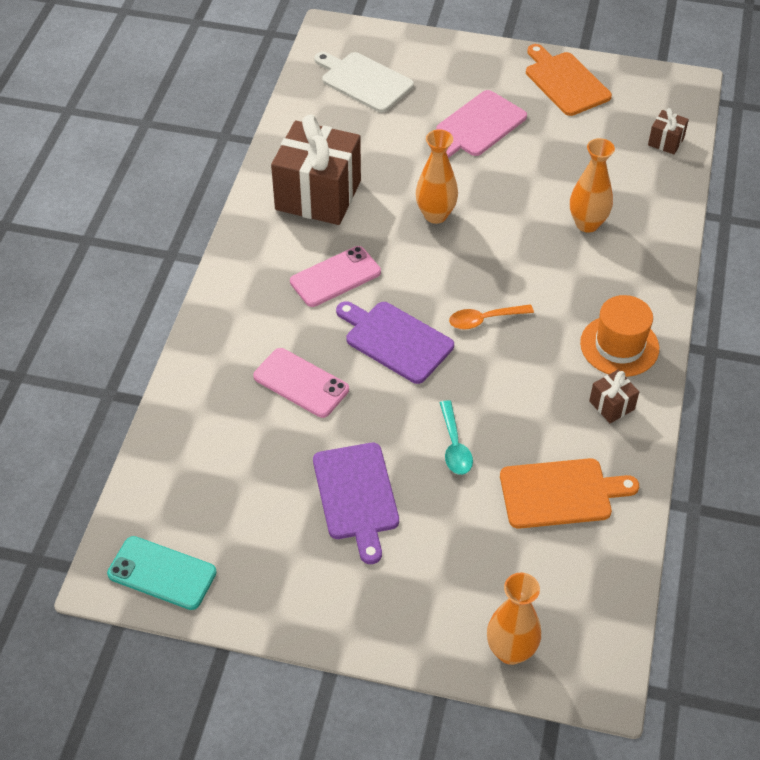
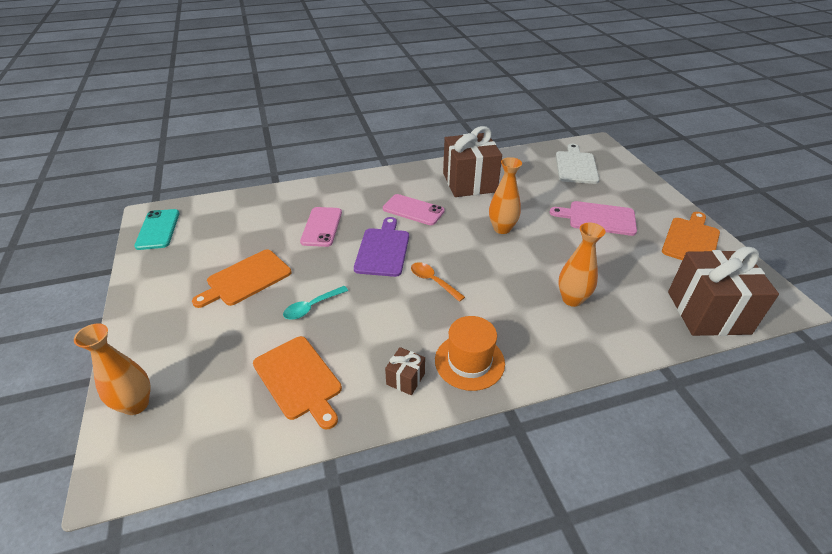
camera: 60 degrees right, 10 degrees down
(356, 496) = (246, 279): purple cutting board -> orange cutting board
(665, 141) = (708, 312): brown gift -> brown gift, size x2.33

